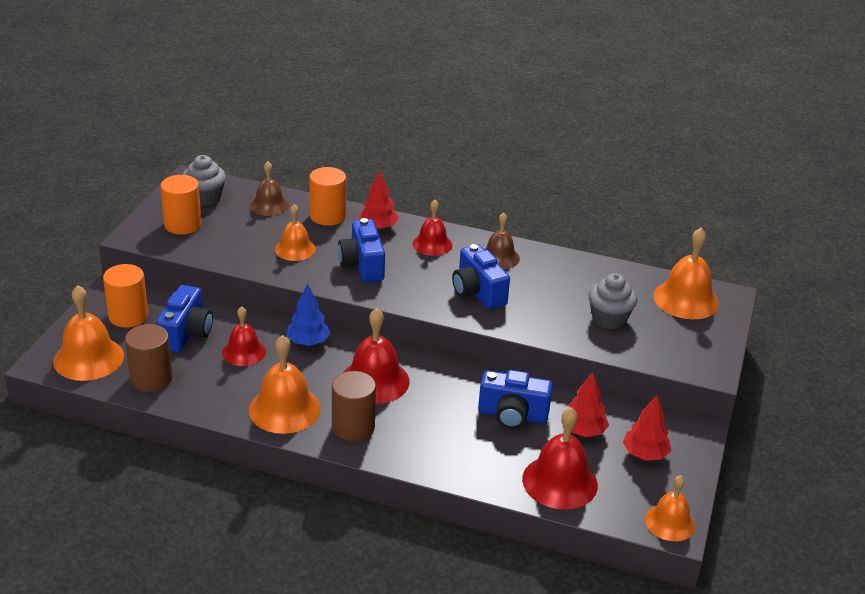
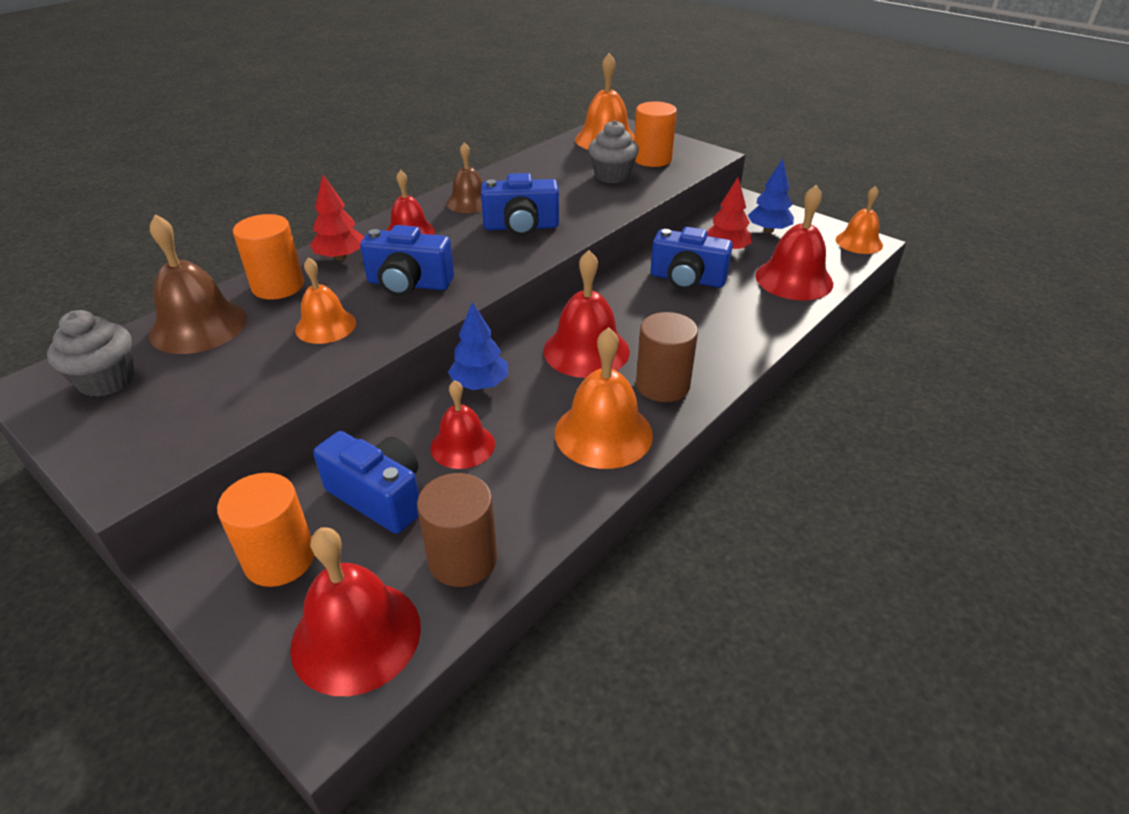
camera: 65 degrees left, 5 degrees up
(88, 358) = (356, 636): orange bell -> red bell
(183, 225) = (153, 417): orange cylinder -> orange cylinder (652, 159)
(269, 205) = (198, 326): brown bell -> brown bell, size x1.55
(512, 415) = (687, 279): blue camera -> blue camera turned 75 degrees clockwise
(644, 454) = (768, 230): red tree -> blue tree

